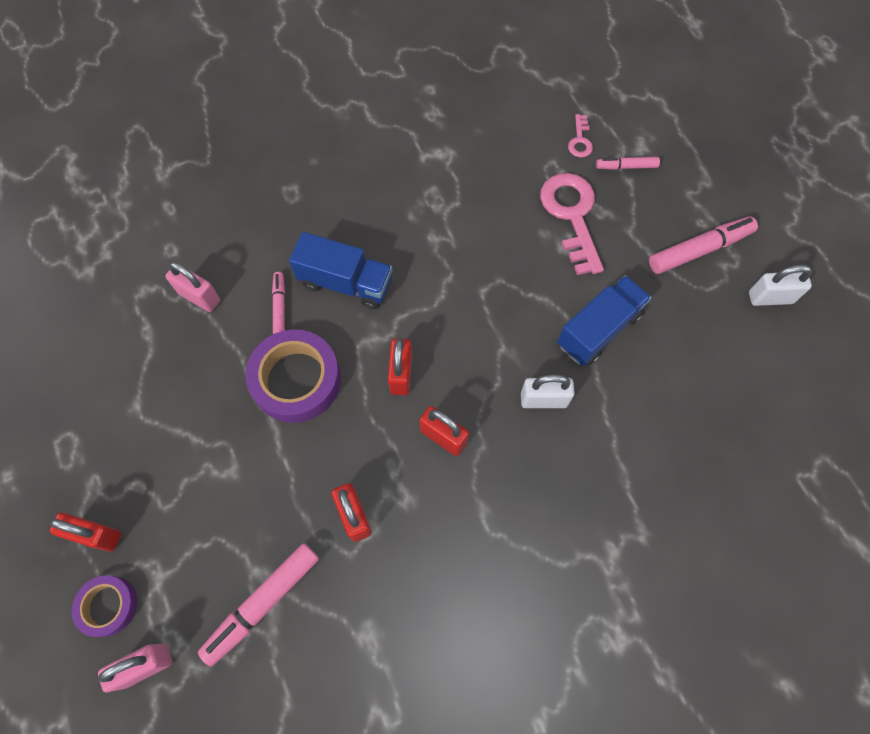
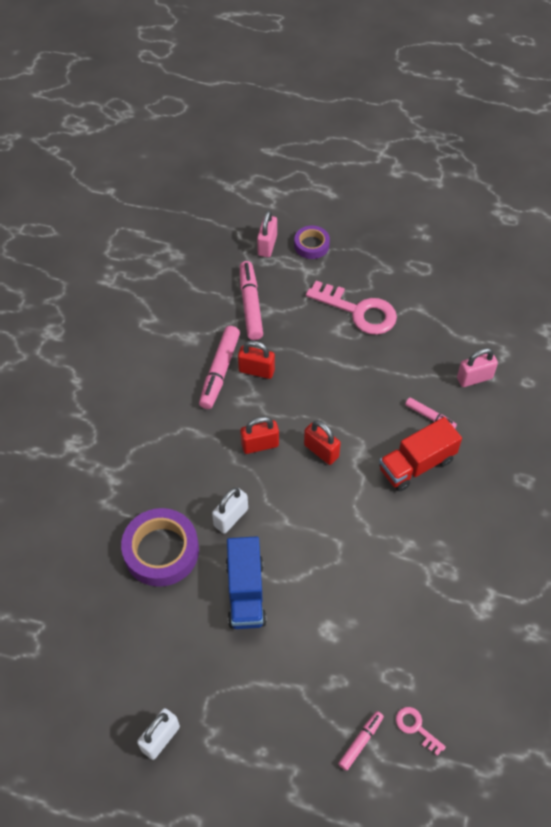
camera: 130 degrees right, 10 degrees down
(97, 535) = (355, 257): red padlock -> none
(296, 380) = (368, 394): purple tape -> purple tape (161, 551)
(345, 283) = (417, 464): blue truck -> red truck
(572, 216) = (349, 655): pink key -> pink key (358, 311)
(699, 250) = (241, 725): pink marker -> pink marker (219, 371)

